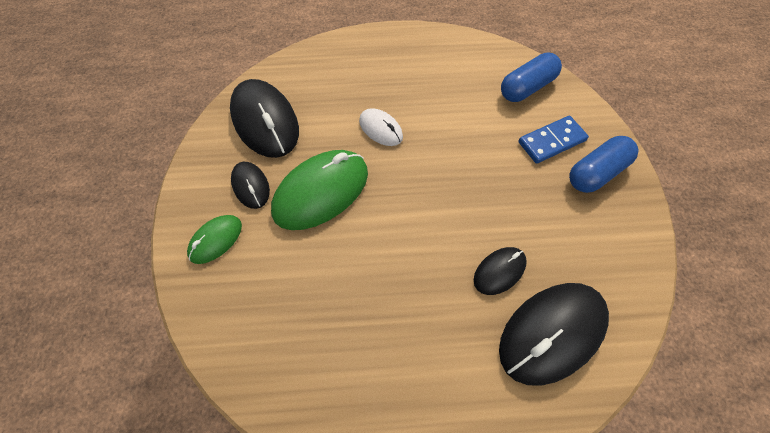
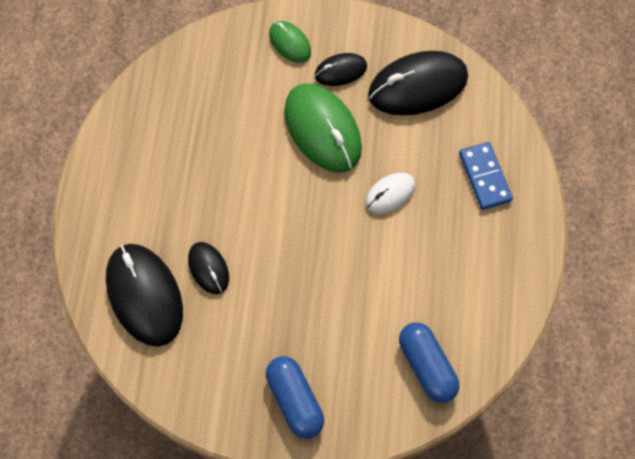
camera: 100 degrees right, 5 degrees up
(551, 141) = (343, 368): blue domino -> blue domino (484, 177)

